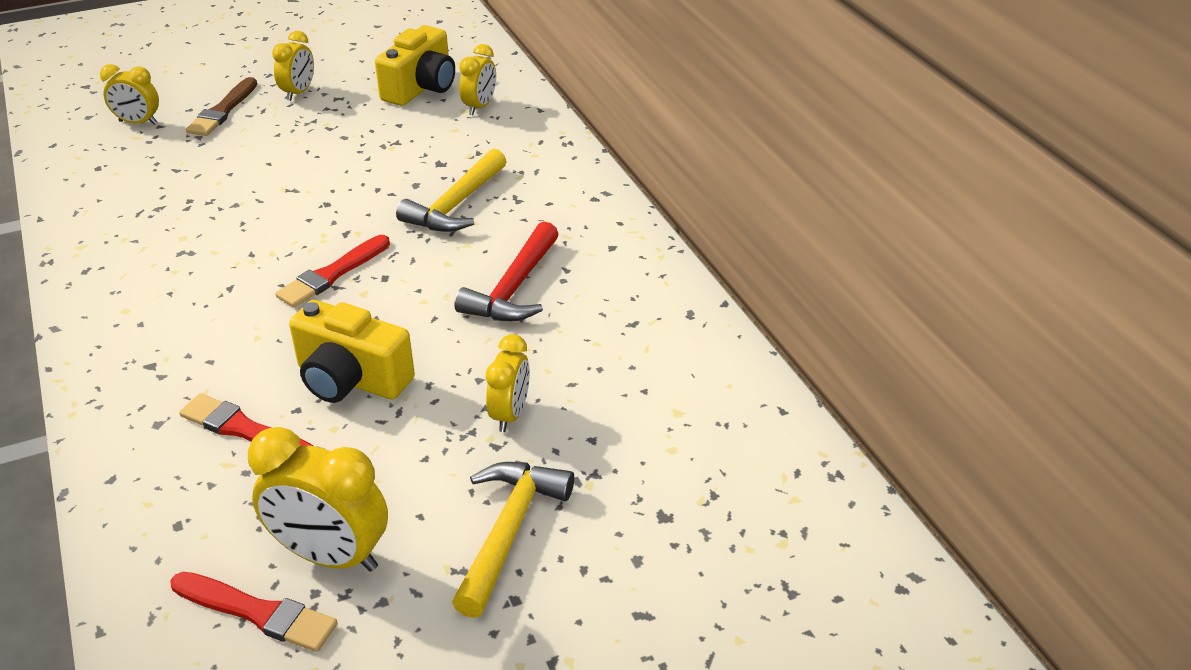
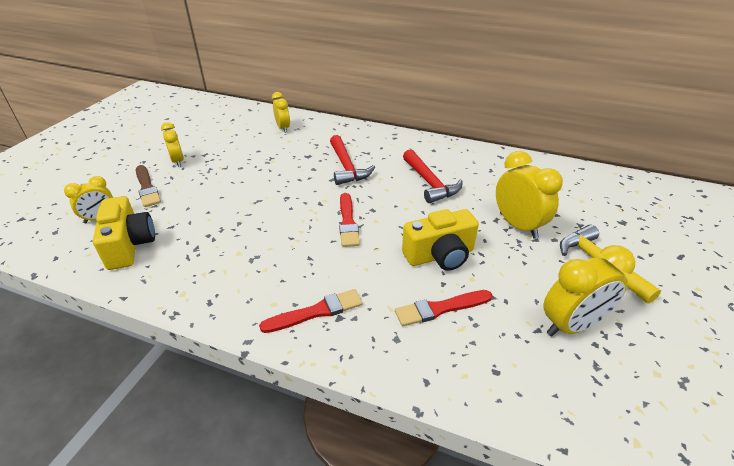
camera: 45 degrees left, 0 degrees up
(257, 612) = (596, 372): red brush -> red brush (316, 312)
(421, 88) = (240, 132): yellow camera -> yellow camera (129, 245)
(456, 205) = (347, 167): yellow hammer -> red hammer
(510, 414) = (518, 225): yellow clock -> yellow clock, size x1.64

